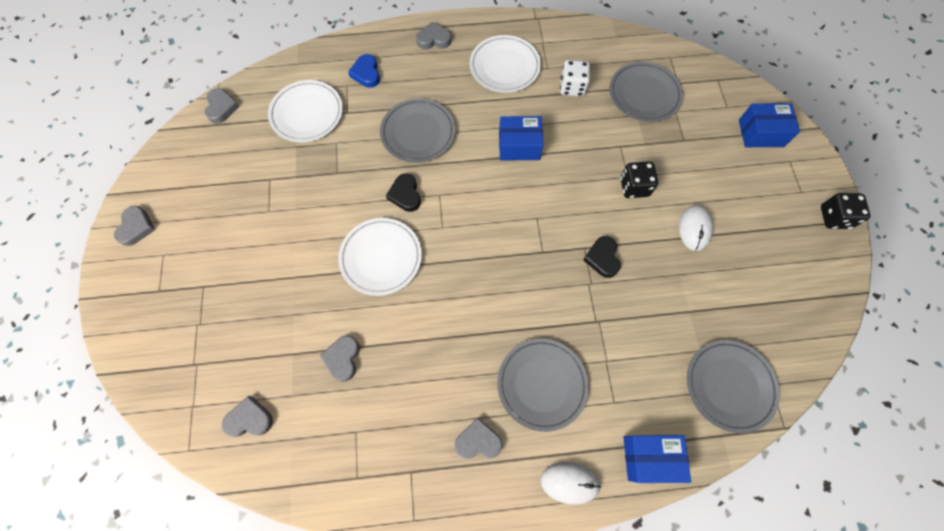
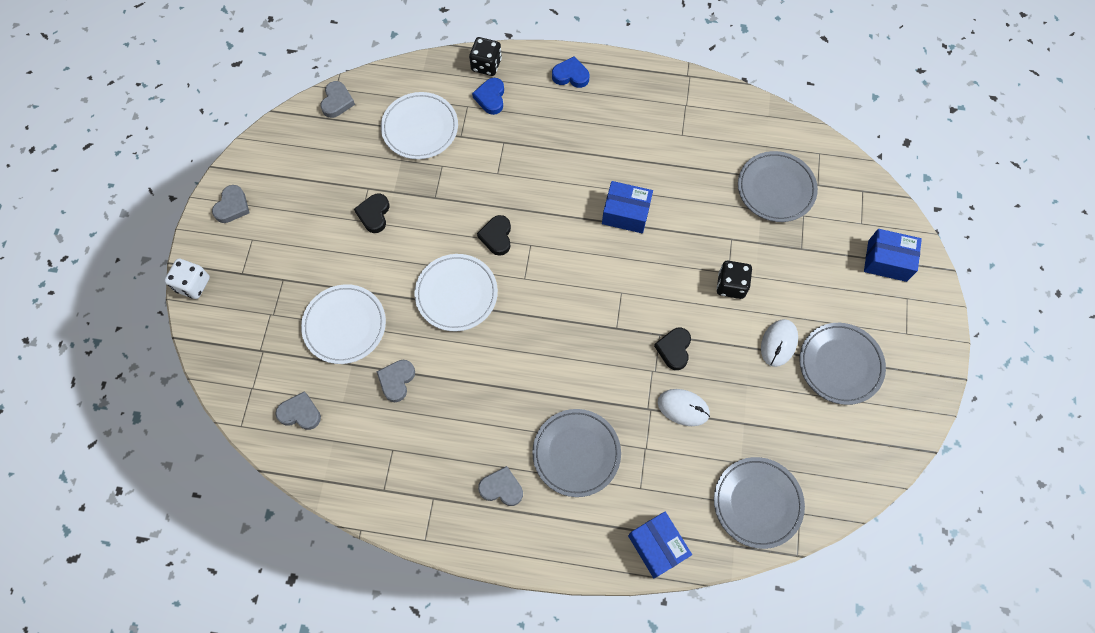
camera: 15 degrees right, 0 degrees up
(281, 202) = (374, 214): none -> black heart
(418, 133) = (526, 175): grey plate -> grey plate (840, 364)
(433, 39) = (570, 75): grey heart -> blue heart
(504, 67) = (636, 123): white plate -> white plate (344, 325)
(570, 482) = (575, 547): white mouse -> white mouse (683, 408)
(572, 87) = (701, 163): white dice -> white dice (193, 284)
(650, 458) = (657, 546): blue box -> blue box turned 45 degrees clockwise
(834, 217) = (930, 368): black dice -> black dice (486, 65)

